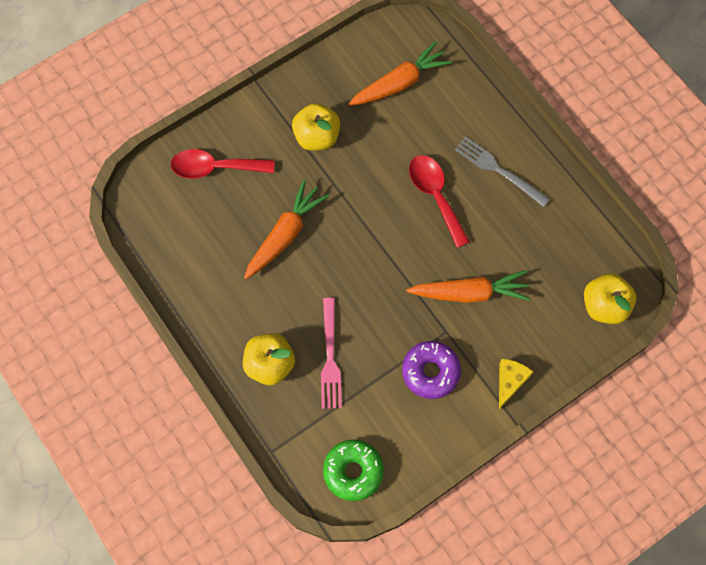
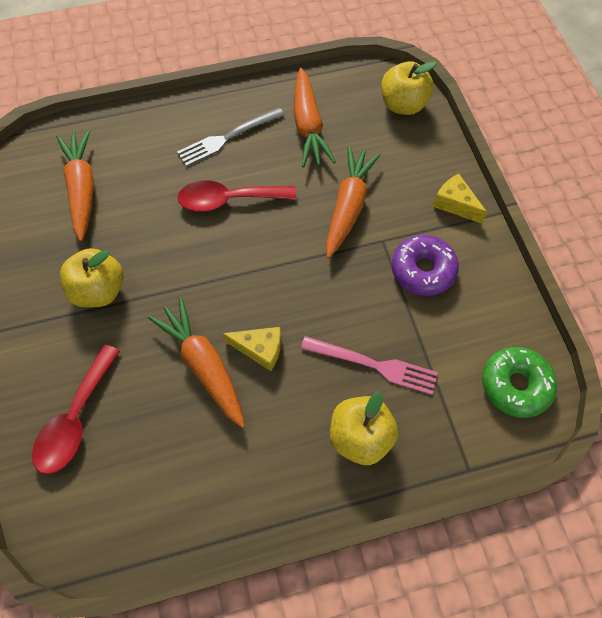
camera: 70 degrees left, 5 degrees down
(312, 269) = (260, 349): none -> yellow cheese
(541, 231) = (308, 126): none -> orange carrot

